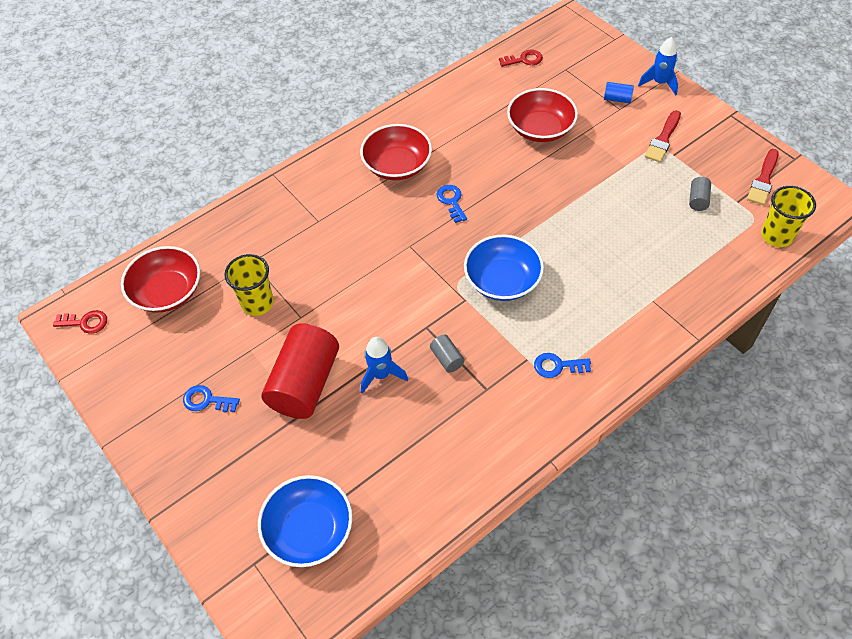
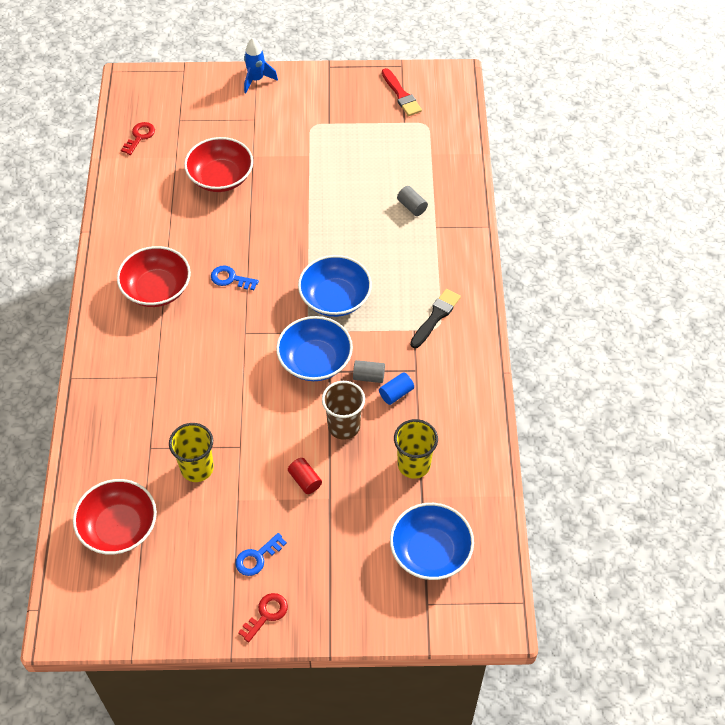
camera: 55 degrees left, 0 degrees up
(85, 322) = (88, 608): red key -> red key (266, 614)
(305, 383) = (305, 480): red cylinder -> red cylinder, size x0.42
(381, 375) = (344, 426): blue rocket -> brown cup
(427, 310) = (315, 360): none -> blue bowl
(557, 366) = (436, 317): blue key -> black brush
(617, 99) = (243, 114): blue cylinder -> blue cylinder (396, 393)
(663, 139) = (309, 117): red brush -> none
(698, 200) = (381, 140): grey cylinder -> grey cylinder (412, 206)
(776, 236) = (451, 125): yellow cup -> yellow cup (414, 465)

